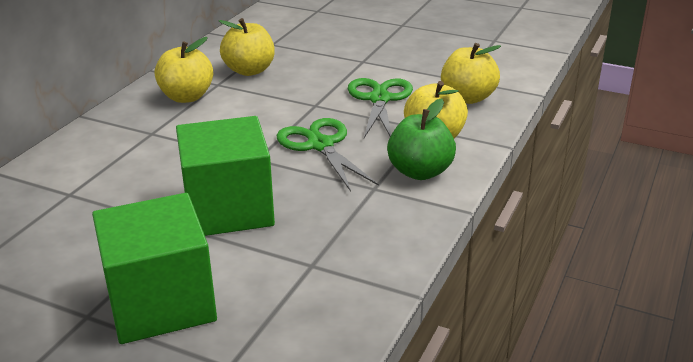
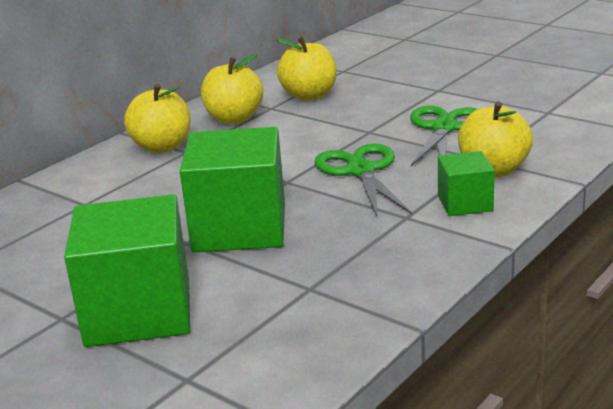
camera: 15 degrees right, 5 degrees down
(420, 172) = (465, 203): green apple -> green cube
(468, 98) = (548, 130): yellow apple -> yellow apple (162, 147)

